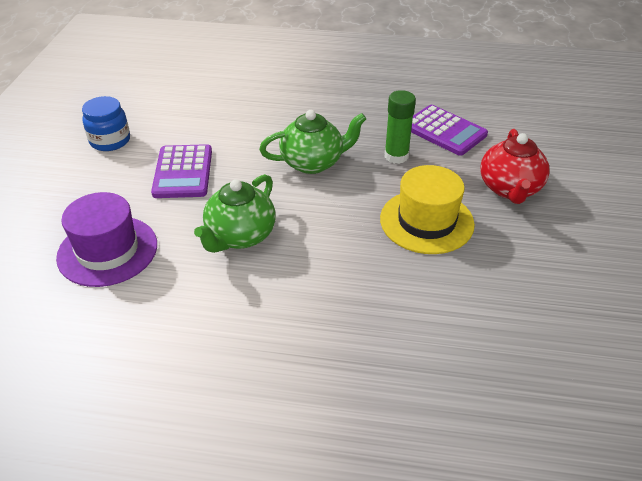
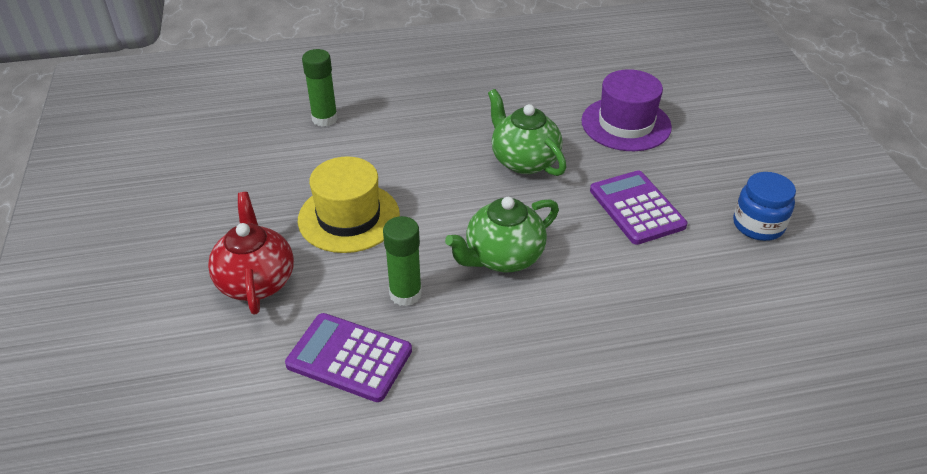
camera: 160 degrees right, 0 degrees up
(240, 236) = (524, 161): green teapot -> green teapot turned 45 degrees counterclockwise
(432, 351) = (324, 119): none -> green glue stick

